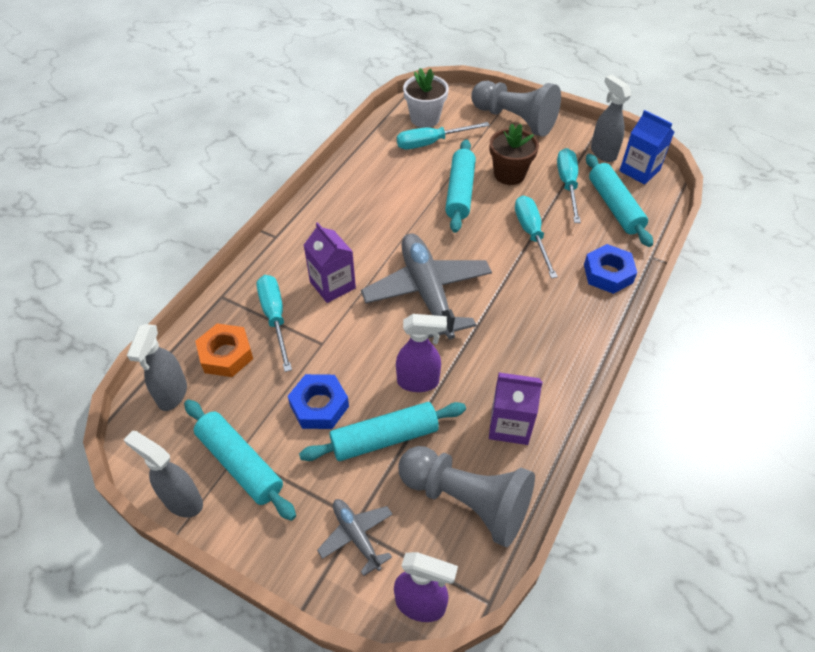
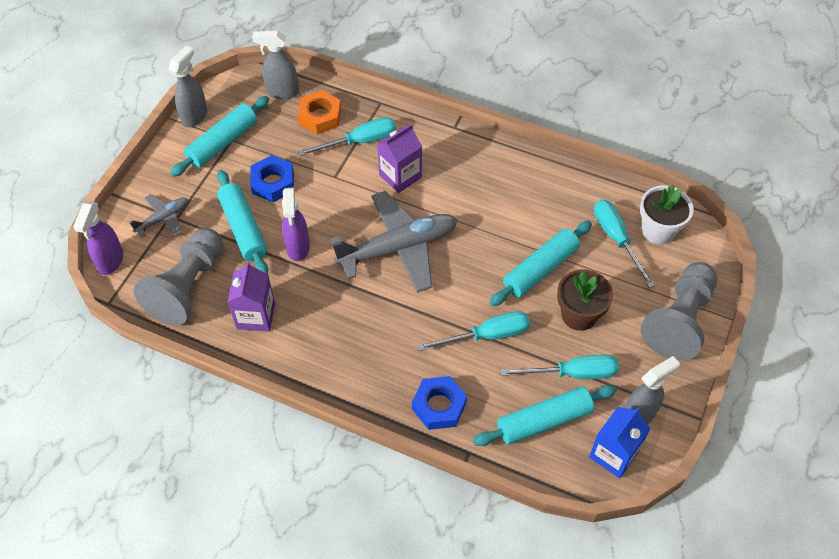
camera: 85 degrees right, 5 degrees up
(460, 192) = (540, 269): turquoise rolling pin -> turquoise rolling pin turned 45 degrees counterclockwise

